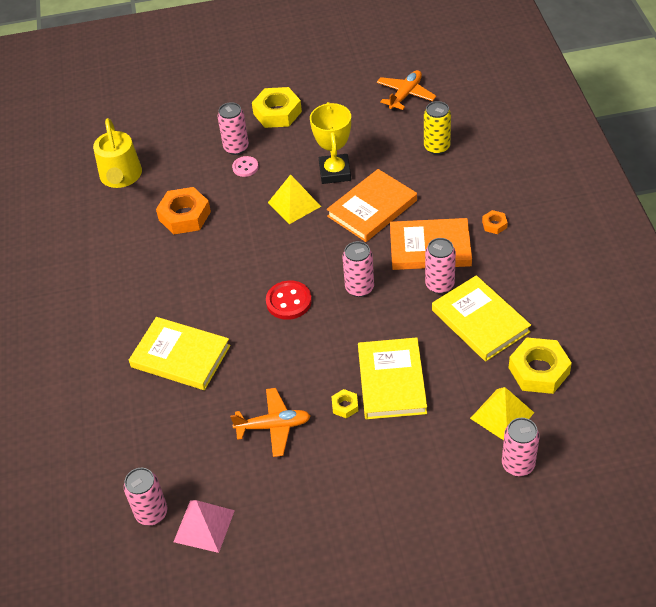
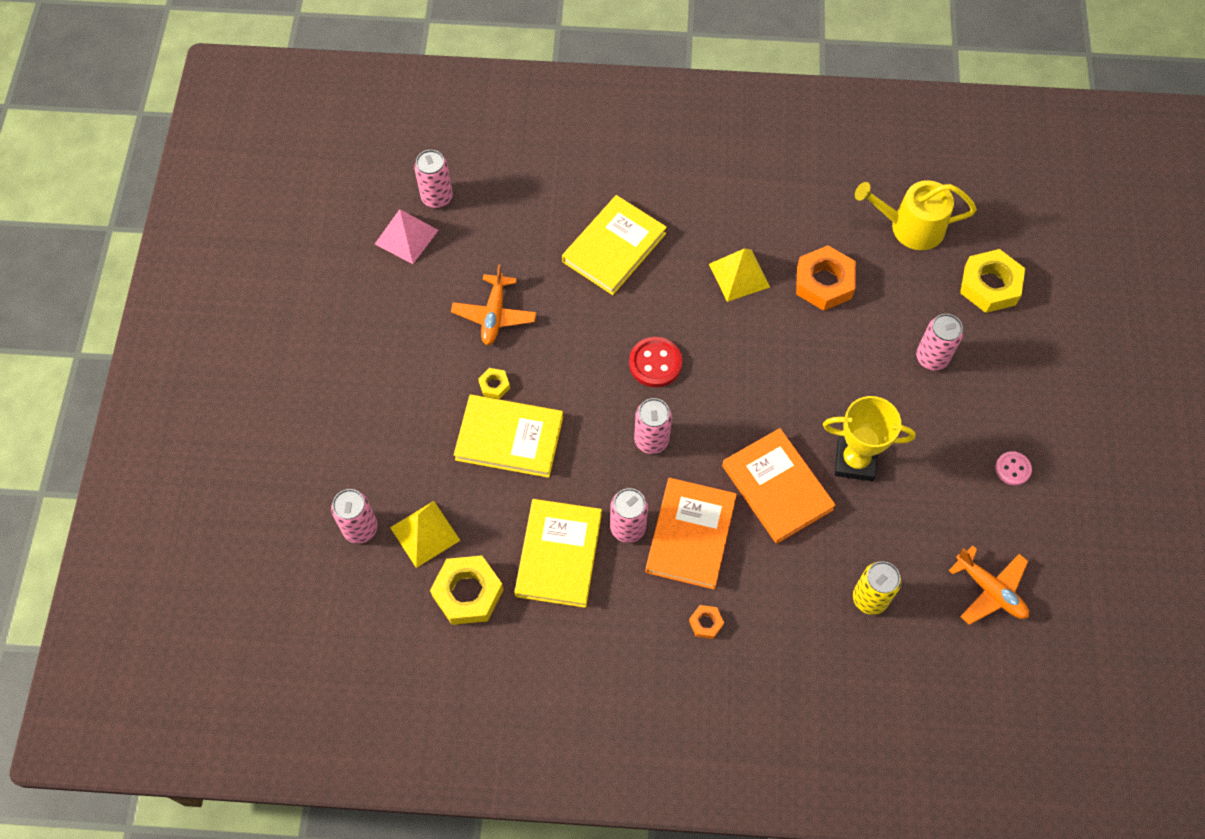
camera: 100 degrees right, 15 degrees up
(245, 167) = (891, 361): pink button -> pink button (1012, 469)
(277, 113) = (990, 419): yellow nut -> yellow nut (989, 285)
(294, 204) = (810, 402): yellow pyramid -> yellow pyramid (739, 275)
(480, 321) = (559, 555): yellow book -> yellow book turned 60 degrees counterclockwise

